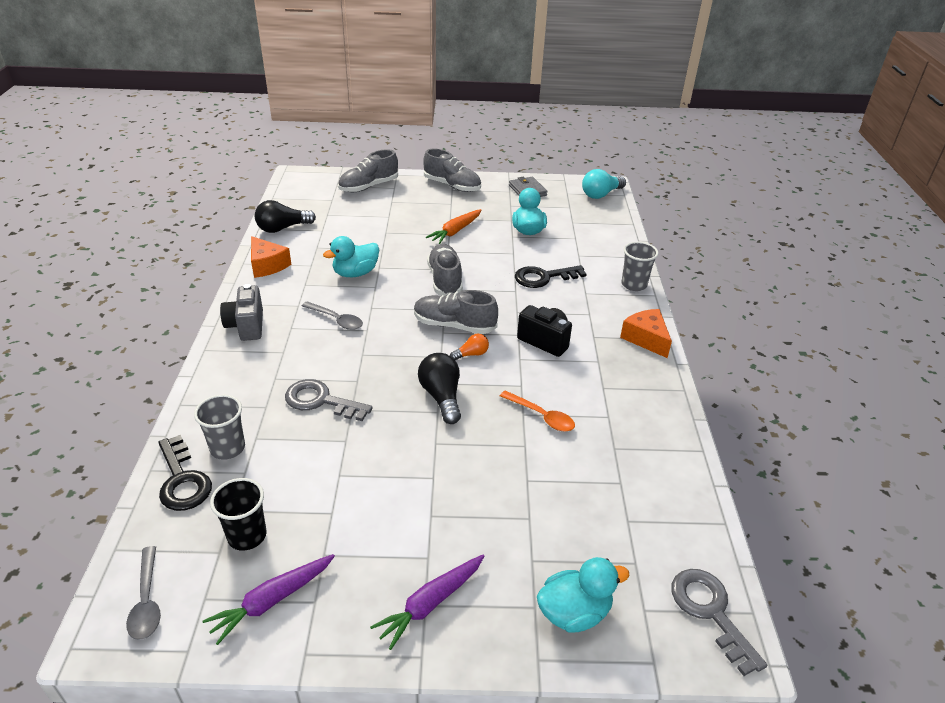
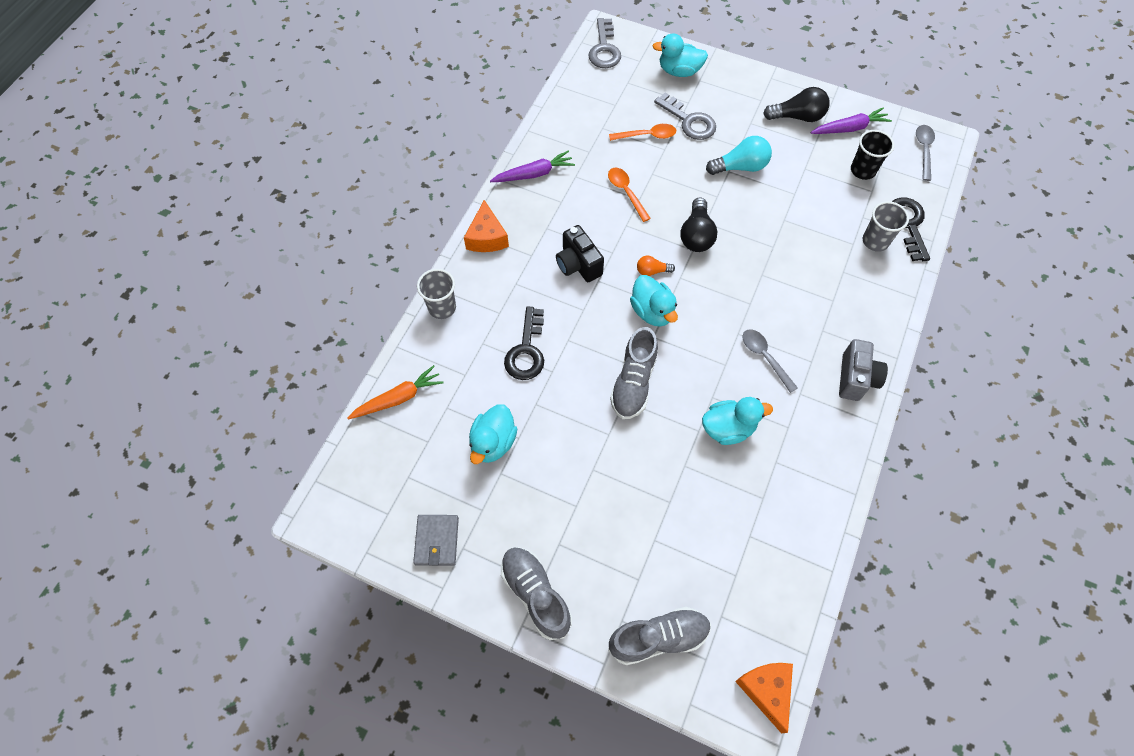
camera: 155 degrees left, 25 degrees up
(267, 265) = (827, 479): orange cheese -> orange cheese (766, 690)
(282, 228) = (800, 559): black light bulb -> black light bulb (797, 116)
(321, 401) = (796, 263): grey key -> grey key (689, 121)
(430, 603) = (758, 99): purple carrot -> purple carrot (534, 174)
(454, 325) = (652, 311): grey shoe -> turquoise duck
(455, 231) = (582, 473): orange carrot -> orange carrot (398, 398)
(544, 277) = (526, 350): black key -> black key turned 90 degrees clockwise
(559, 490) = (647, 135): none -> orange spoon
(601, 194) = (345, 493): turquoise light bulb -> turquoise light bulb (740, 167)

